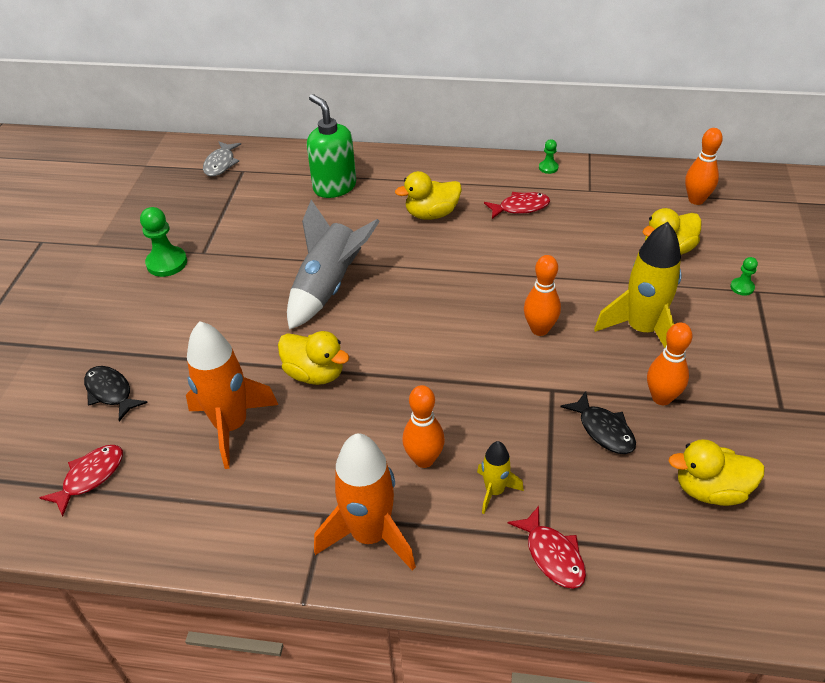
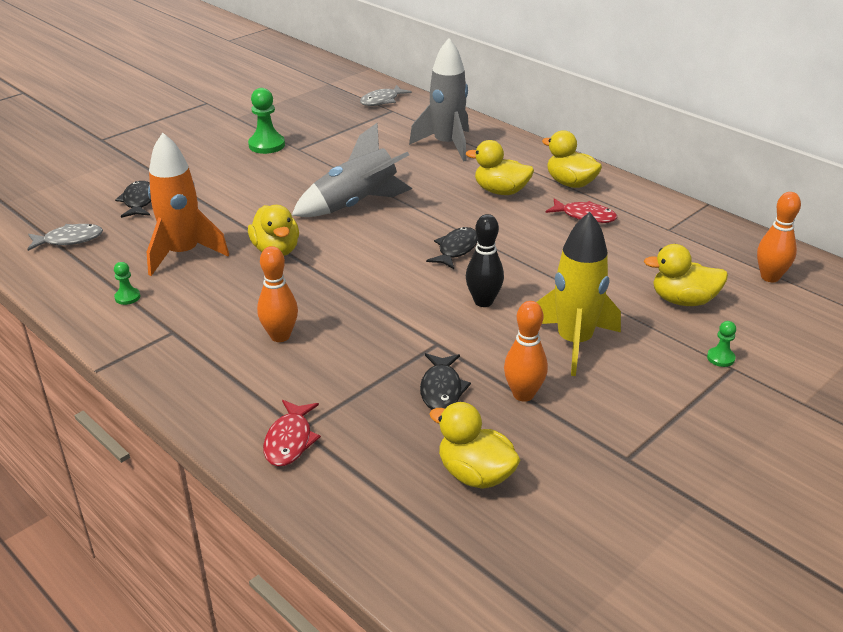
camera: 35 degrees right, 10 degrees down
(90, 477) = (69, 240): red fish -> grey fish
(334, 187) = (447, 145): green soap dispenser -> grey rocket
(370, 535) = (185, 358): orange rocket -> none
(462, 290) = (456, 249): none -> black fish
(475, 180) = (570, 183): none -> yellow duck
(494, 491) = (303, 381): yellow rocket -> none
(539, 329) = (483, 301): orange bowling pin -> black bowling pin
(548, 168) = (651, 199): green pawn -> green pawn (127, 297)

